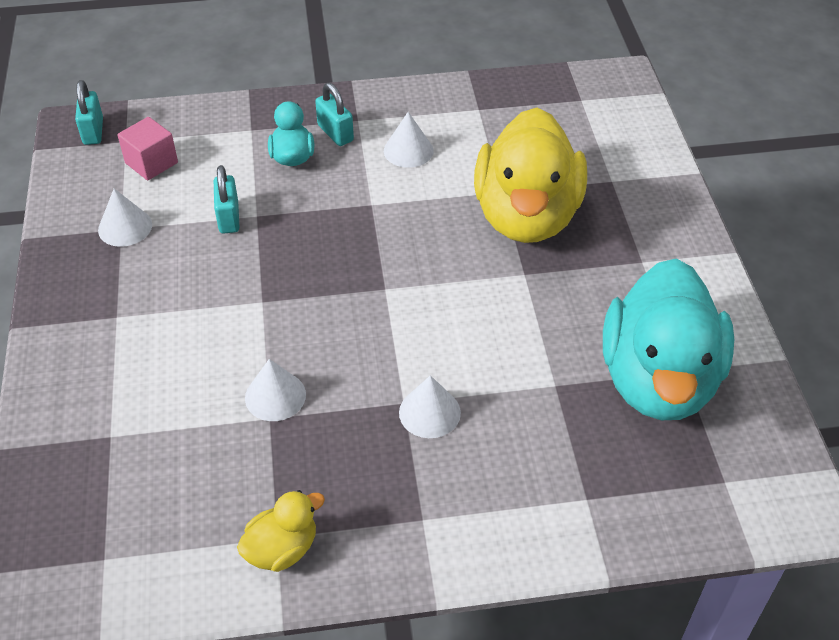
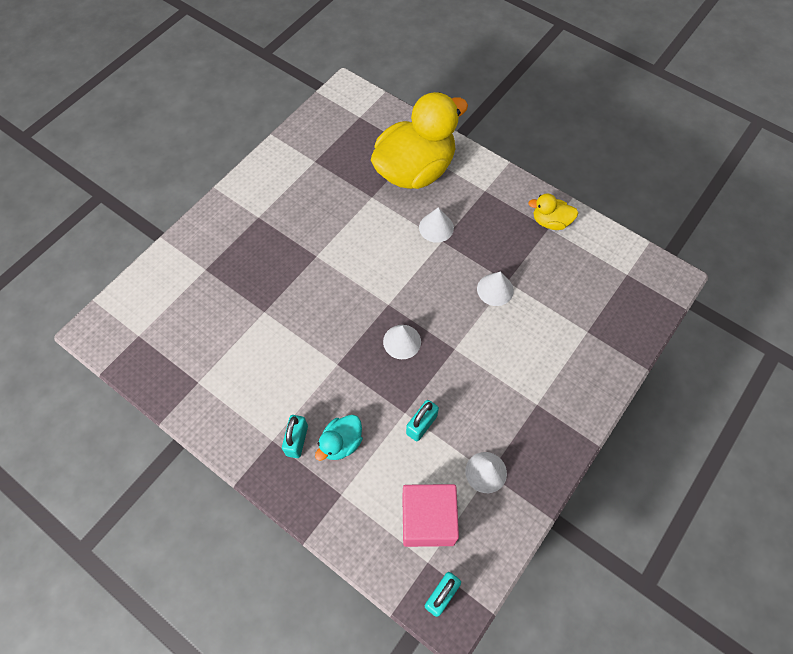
camera: 135 degrees left, 15 degrees up
(151, 163) = (428, 520): pink cube -> pink cube, size x1.55
(408, 150) = (274, 385): white cone -> white cone (402, 341)
(526, 216) = (273, 285): yellow duck -> yellow duck (415, 170)
(658, 380) = (329, 165): turquoise duck -> none

